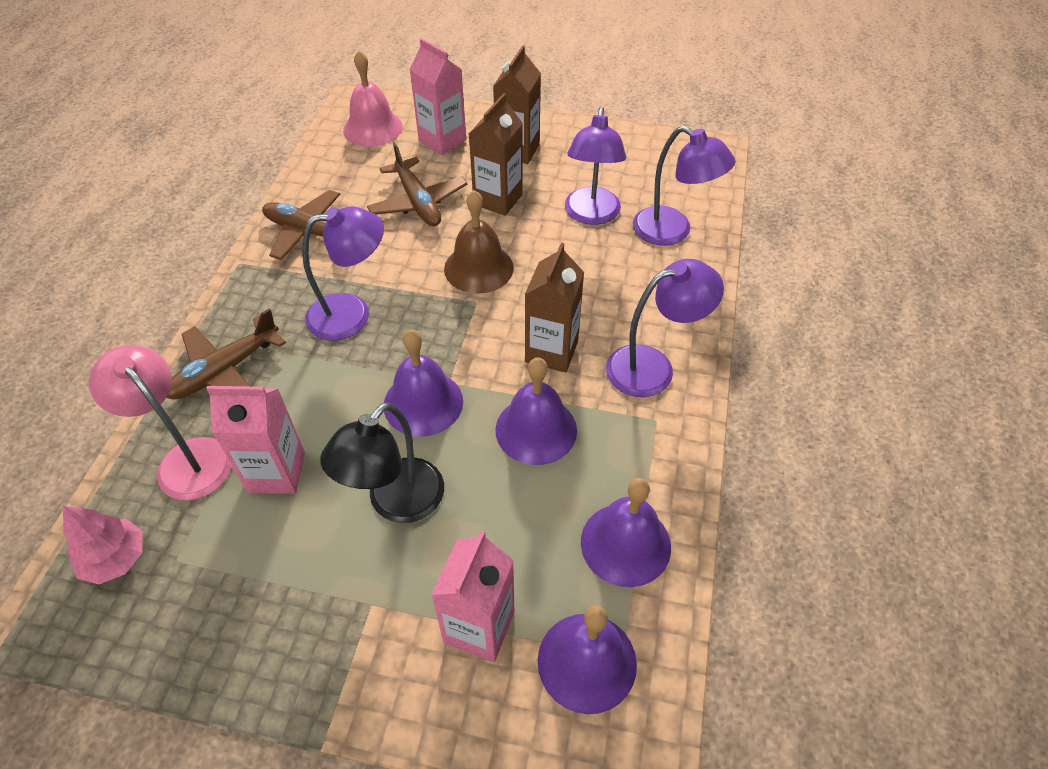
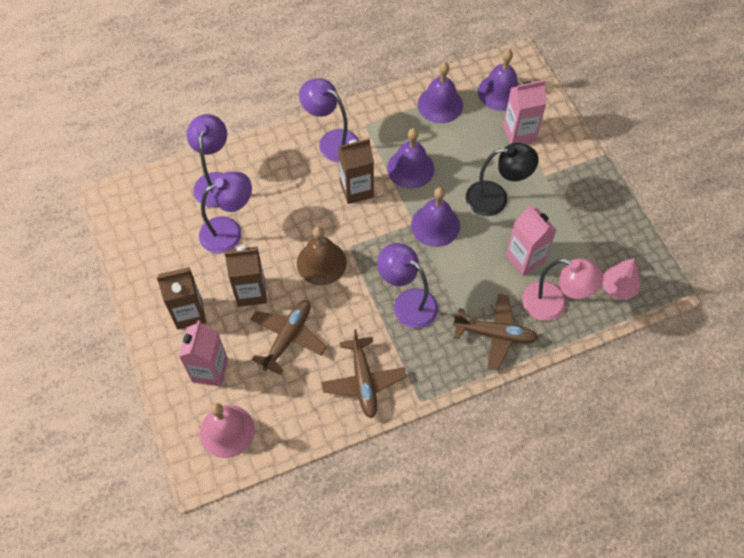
camera: 125 degrees left, 10 degrees up
(186, 458) = (553, 305): pink lamp -> pink lamp turned 75 degrees counterclockwise

